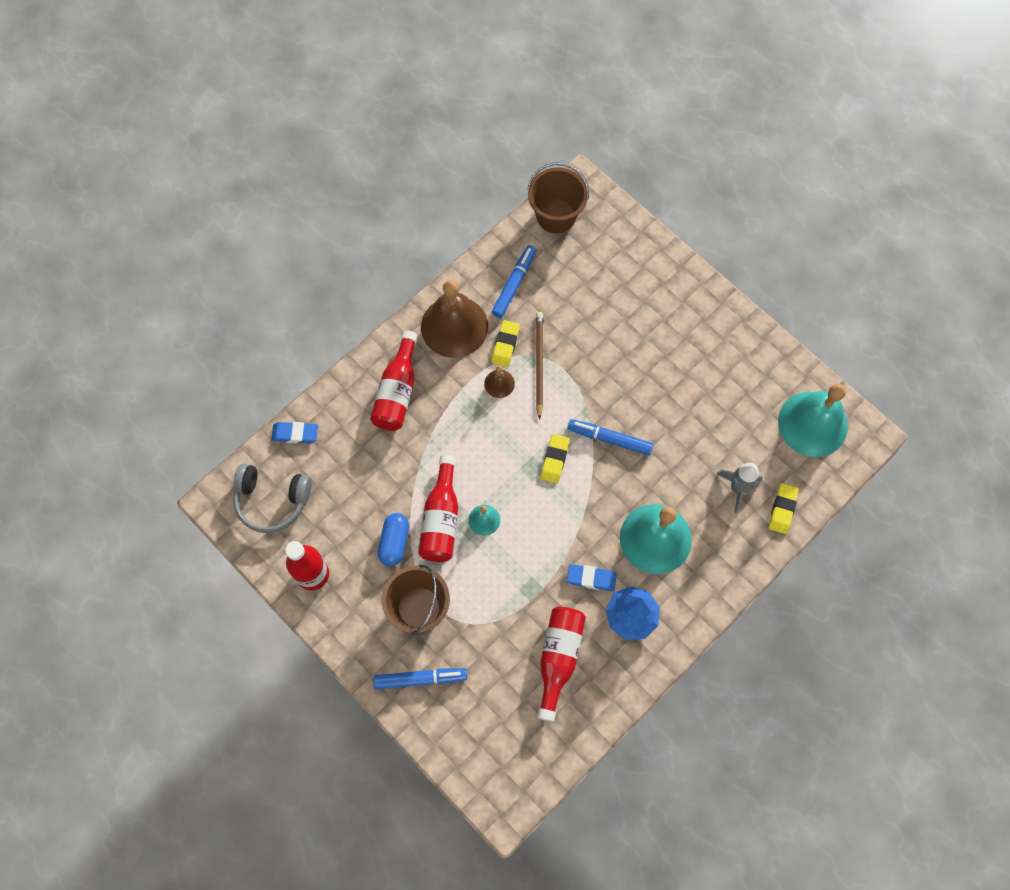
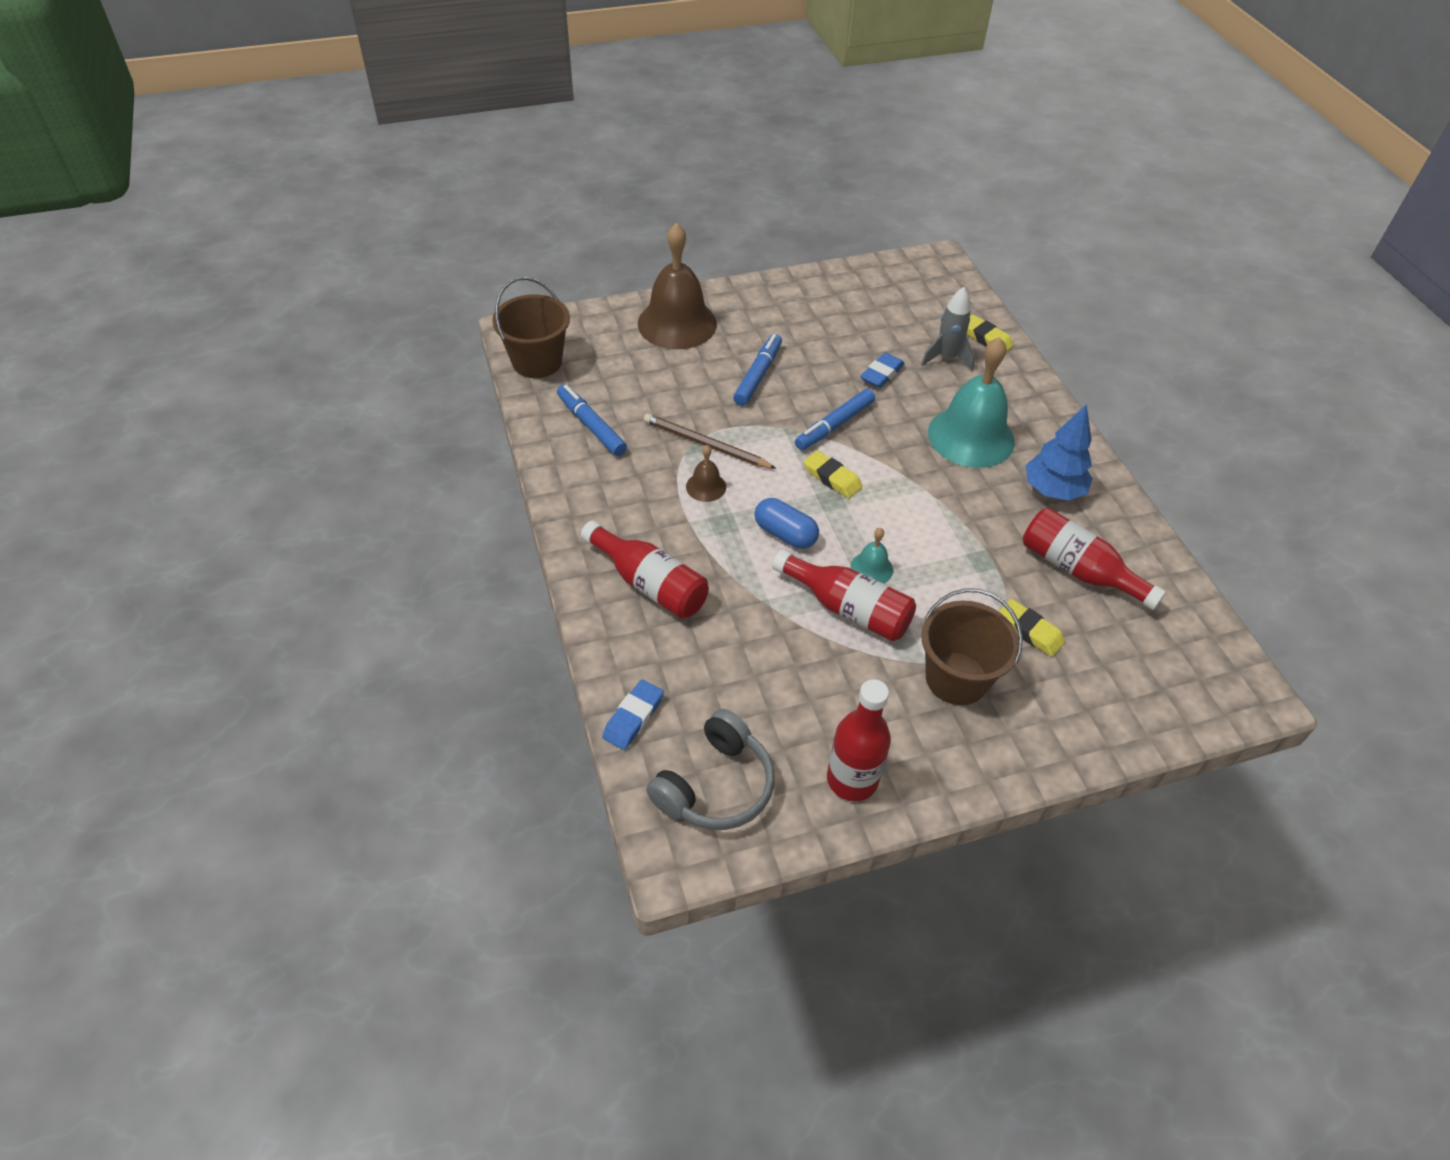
camera: 65 degrees left, 20 degrees down
(394, 542) = (854, 669): blue capsule -> blue capsule (785, 534)
(420, 679) = (1054, 715): blue marker -> blue marker (758, 375)
(454, 326) = (603, 496): brown bell -> brown bell (677, 323)
(505, 345) = (661, 462): yellow eraser -> yellow eraser (1029, 631)
(591, 578) = (993, 504): blue eraser -> blue eraser (881, 374)
(812, 424) = (906, 285): turquoise bell -> none

